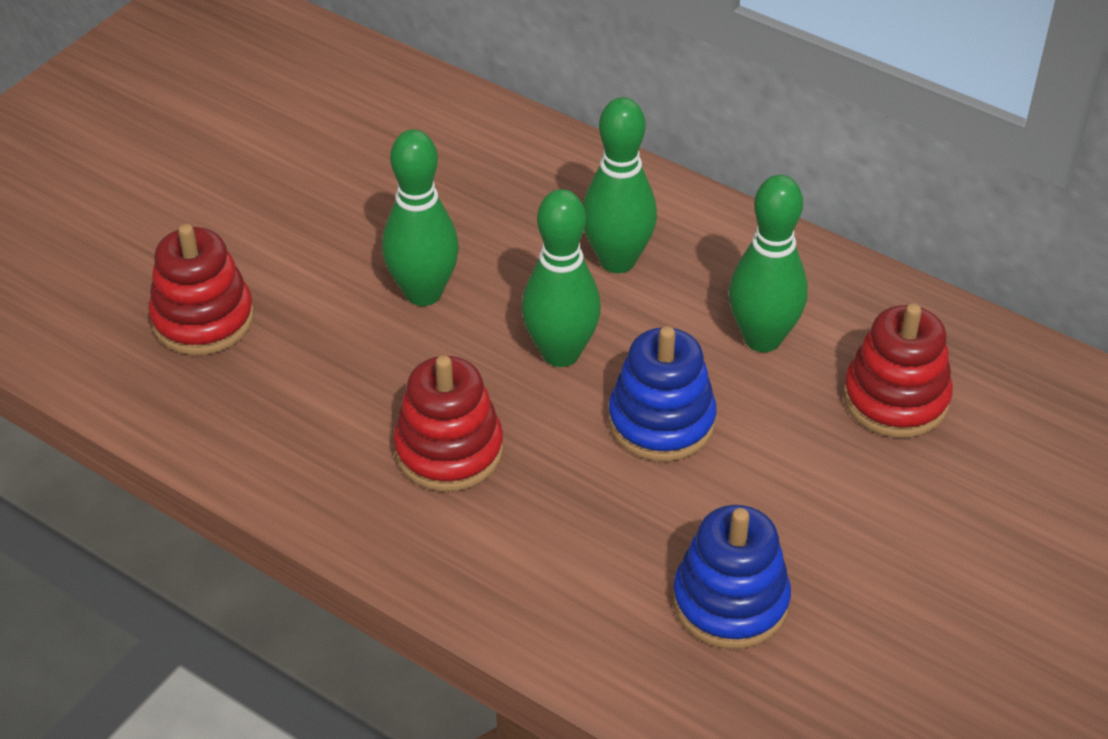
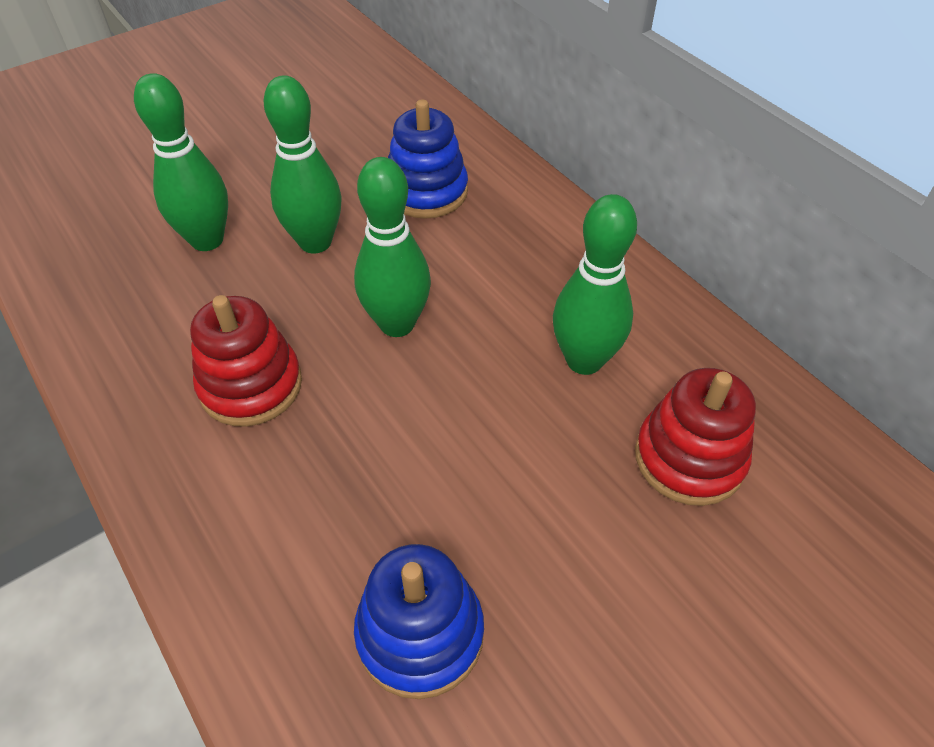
camera: 20 degrees right, 5 degrees up
(203, 319) = (137, 219): red stacking toy -> none
(617, 260) = (489, 256): green bowling pin -> green bowling pin (207, 240)
(661, 421) = (451, 414): blue stacking toy -> blue stacking toy (426, 191)

